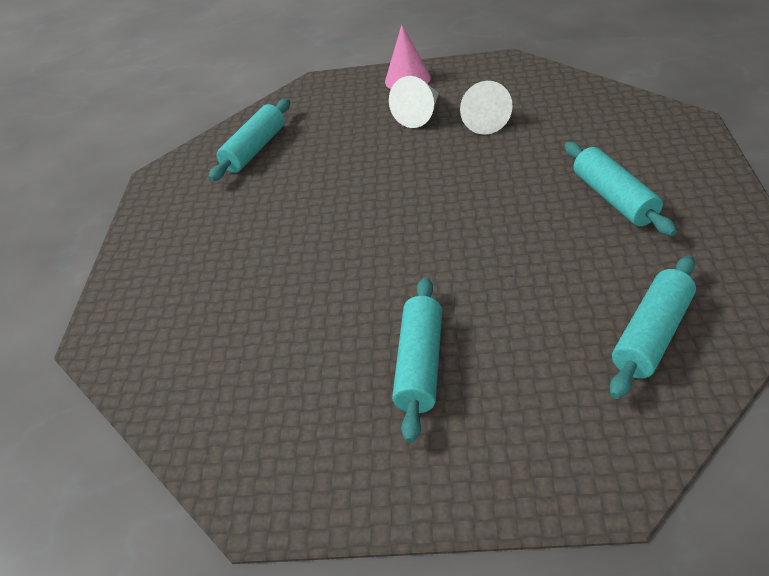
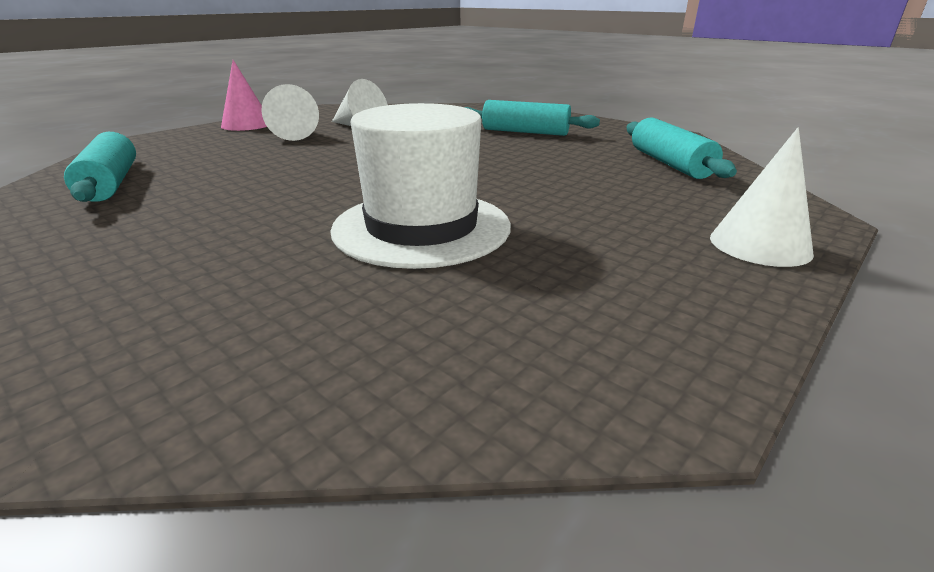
camera: 55 degrees left, 15 degrees down
(339, 303) = (421, 227): none -> white hat
(420, 364) = (573, 227): turquoise rolling pin -> none
(502, 474) = (760, 245): none -> white cone

